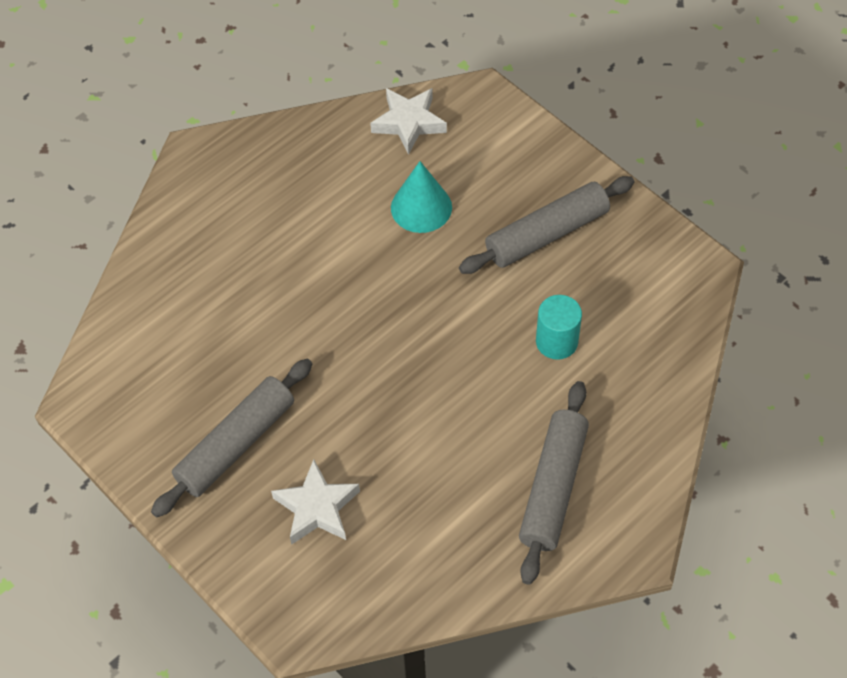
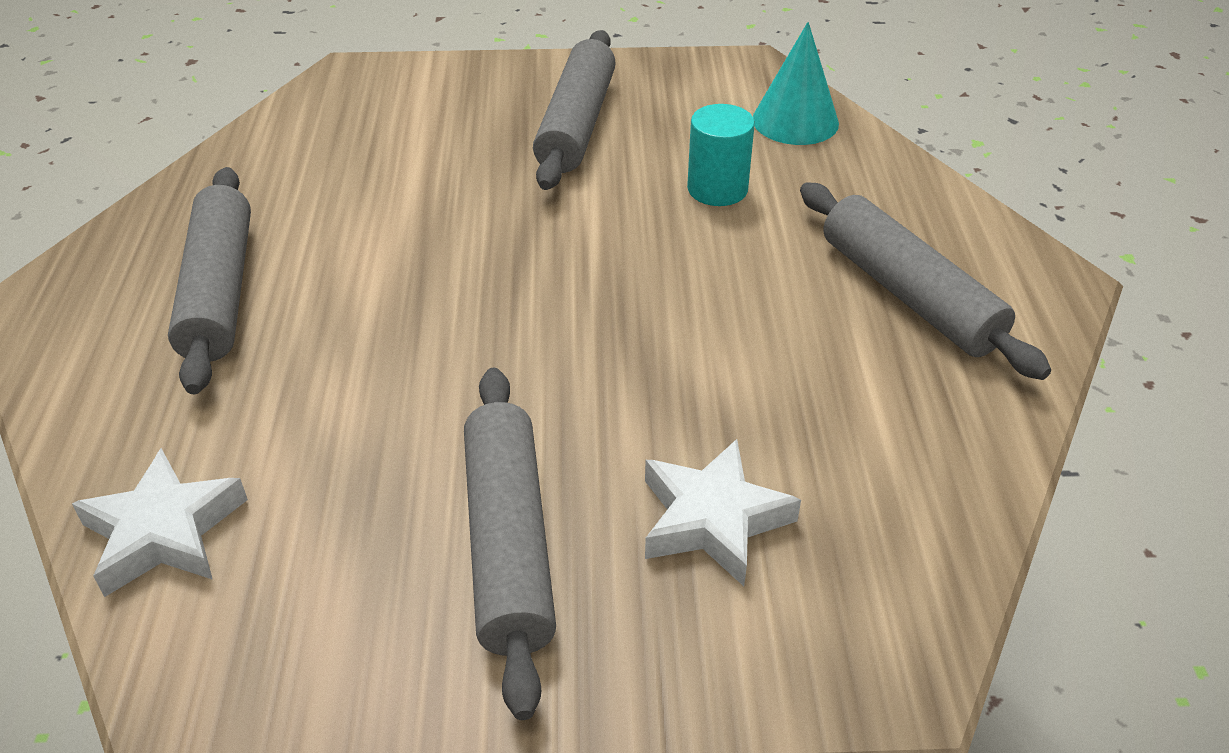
camera: 50 degrees left, 15 degrees down
(269, 210) = (219, 291): none -> grey rolling pin
(409, 123) = (297, 130): white star -> white star (164, 532)
(421, 207) = (412, 181): turquoise cone -> turquoise cone (795, 121)

